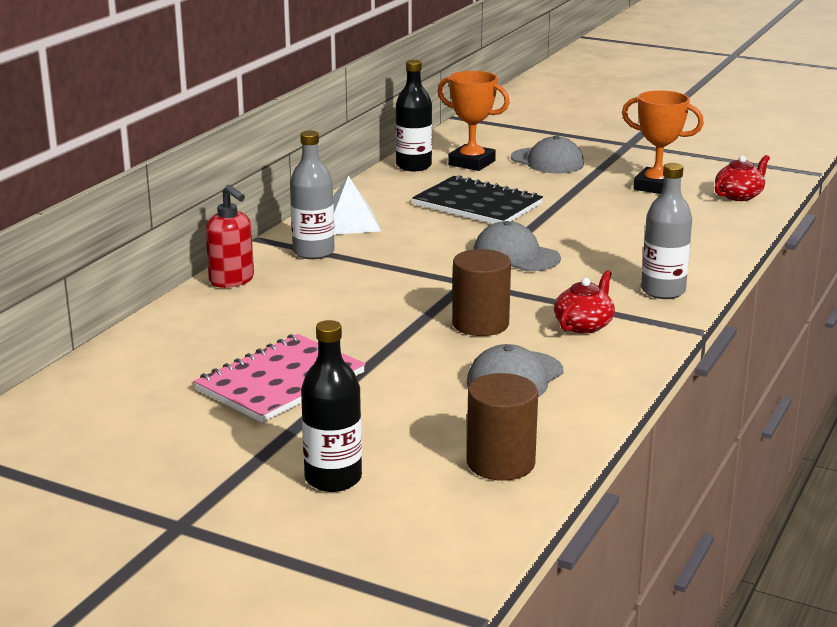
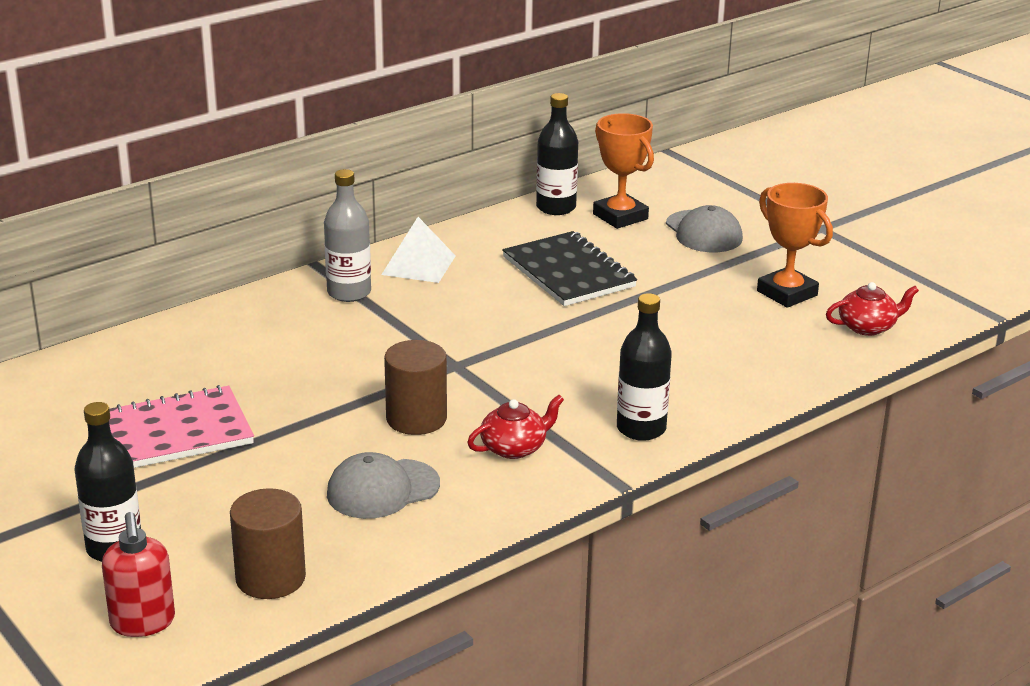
camera: 25 degrees right, 5 degrees up
(232, 281) = (243, 308): red soap dispenser -> red soap dispenser (143, 623)
(516, 255) = (539, 345): grey cap -> none
(663, 291) = (641, 429): grey bottle -> black bottle

